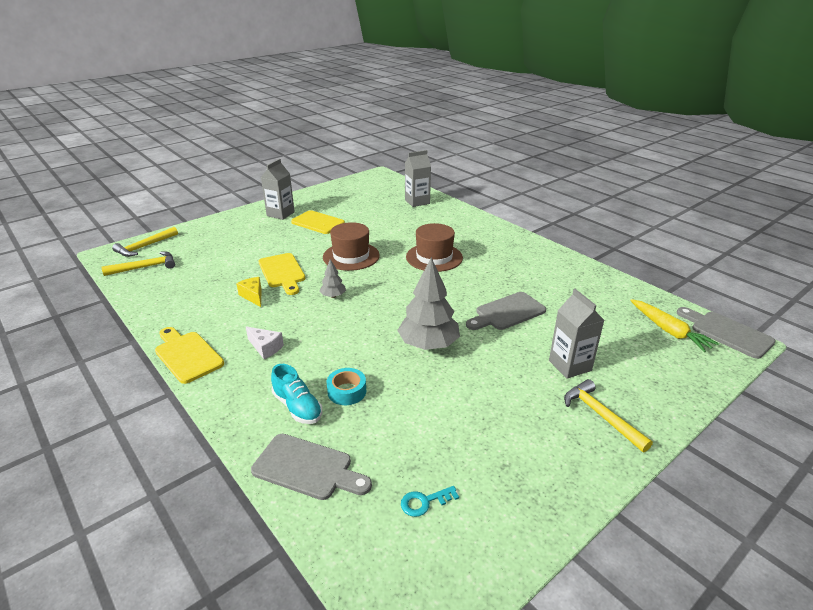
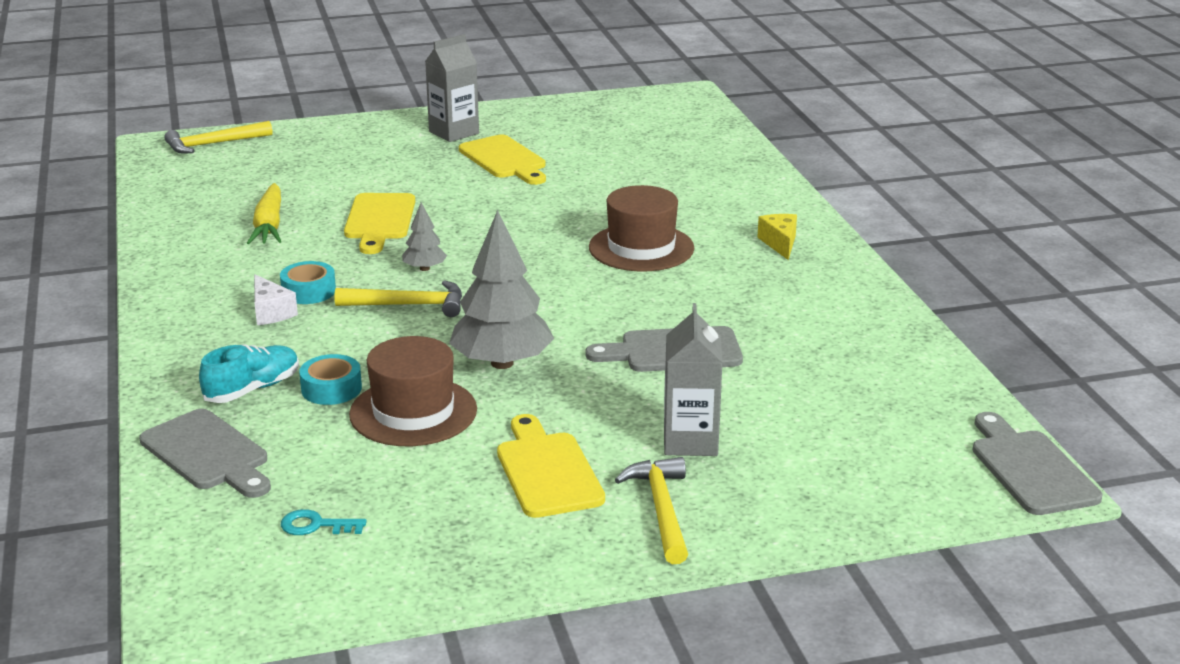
camera: 25 degrees right, 5 degrees down
(145, 267) = (193, 173): yellow hammer -> yellow hammer (409, 305)
(187, 355) = (164, 297): yellow cutting board -> yellow cutting board (547, 471)
(253, 296) = (309, 244): yellow cheese -> yellow cheese (780, 243)
(277, 327) = (308, 291): none -> turquoise tape
(297, 407) = (252, 389): turquoise shoe -> turquoise shoe turned 120 degrees counterclockwise
(351, 256) = (506, 219): brown hat -> brown hat (413, 412)
(417, 202) = (708, 154): grey carton -> none
(668, 331) = (923, 440): yellow carrot -> yellow carrot (269, 225)

